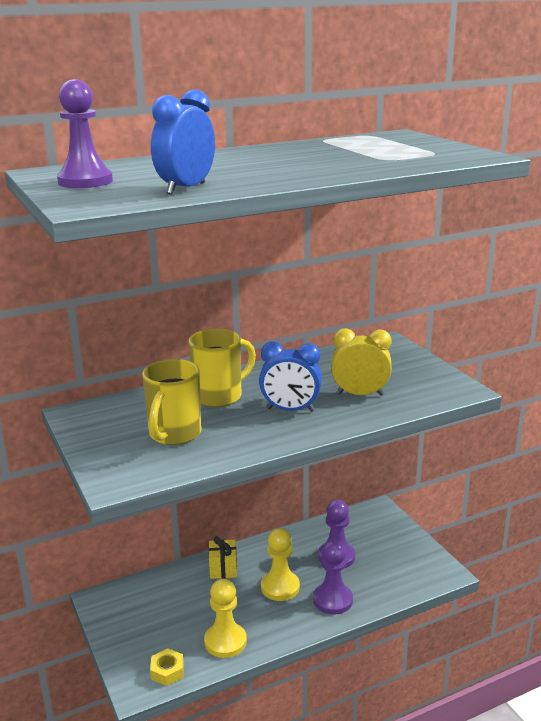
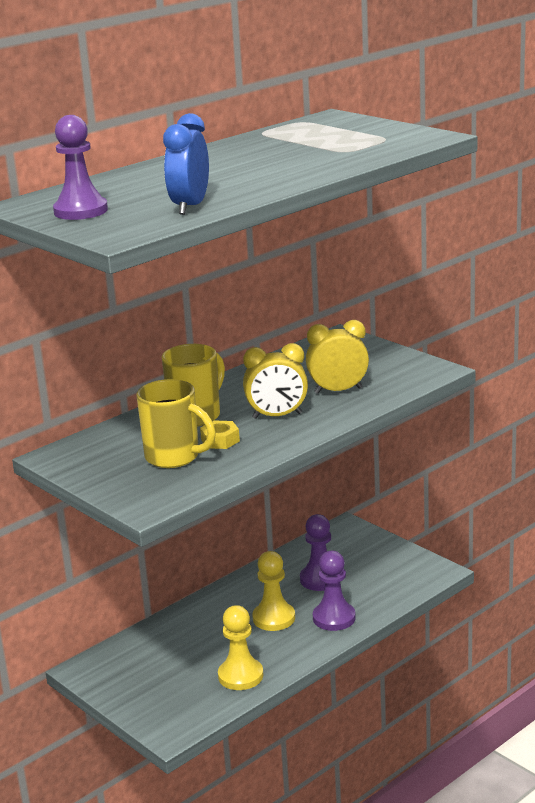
camera: 15 degrees left, 0 degrees up
(167, 671) = (194, 713): yellow nut -> yellow nut (220, 440)
(174, 435) = (174, 457): yellow mug -> yellow mug turned 60 degrees counterclockwise
(223, 569) = (204, 614): yellow gift -> none
(290, 410) = (277, 416): blue clock -> yellow clock

